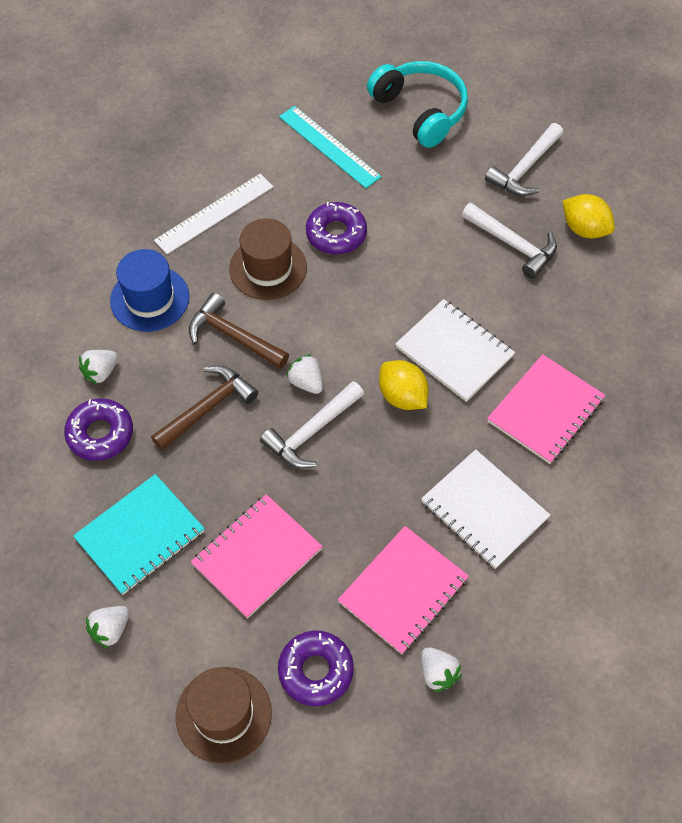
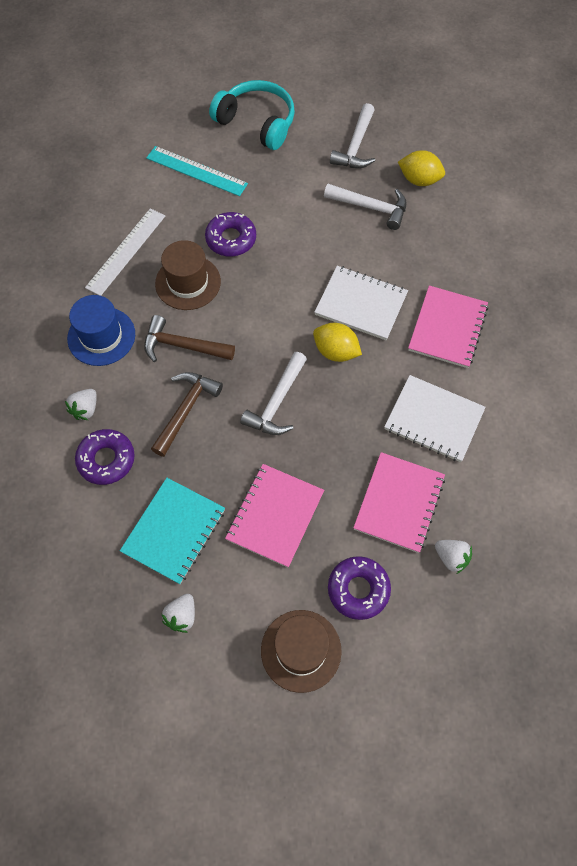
camera: 20 degrees left, 5 degrees up
(306, 382) = (256, 364): white strawberry -> none

